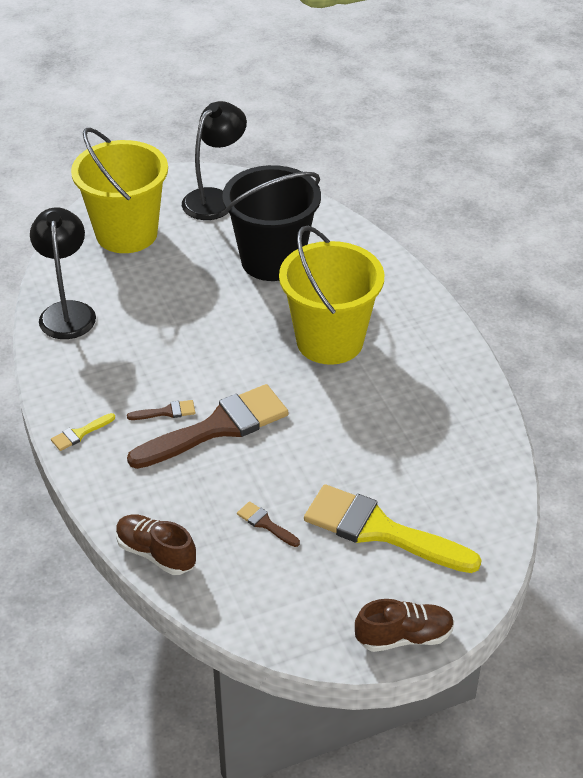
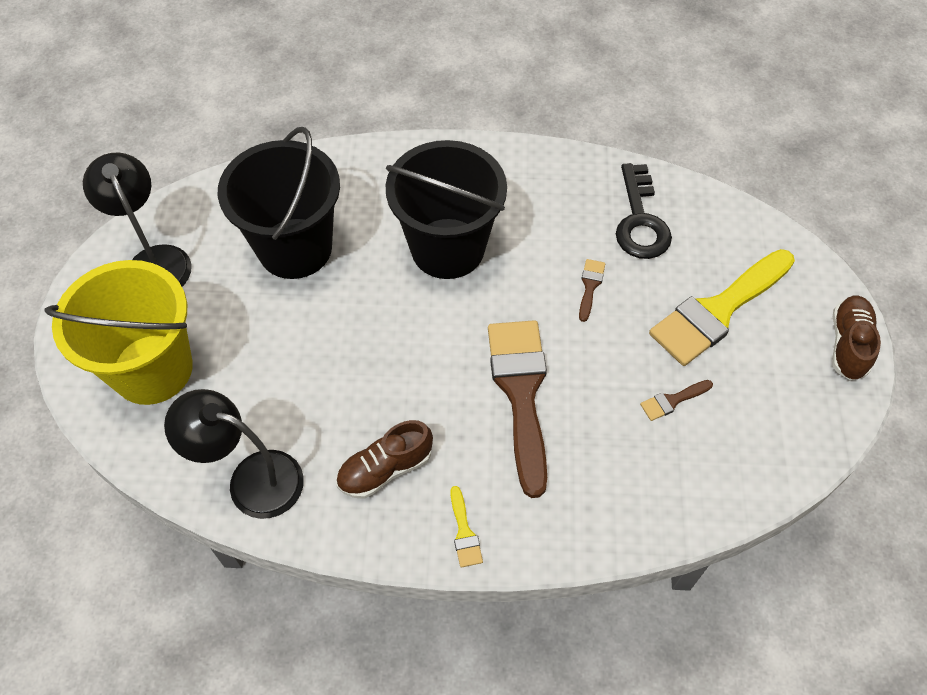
camera: 65 degrees left, 15 degrees up
(156, 553) = (674, 515): brown shoe -> brown shoe (385, 469)
(166, 412) = (474, 433): brown brush -> brown brush (590, 286)
(329, 341) = (447, 248): yellow bucket -> black bucket
(445, 451) = (640, 221): none -> black key

